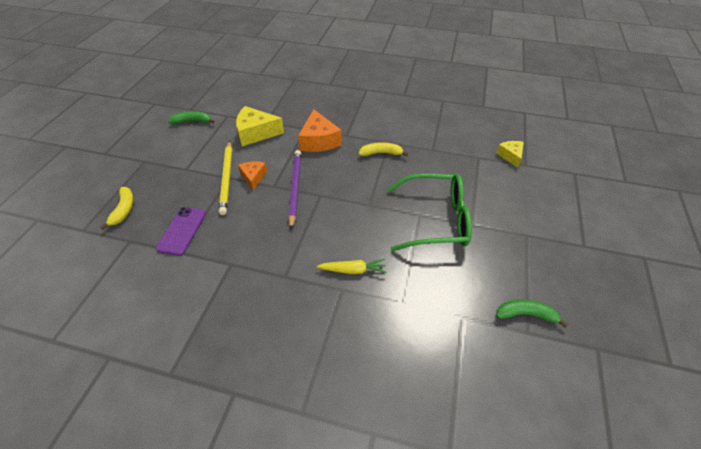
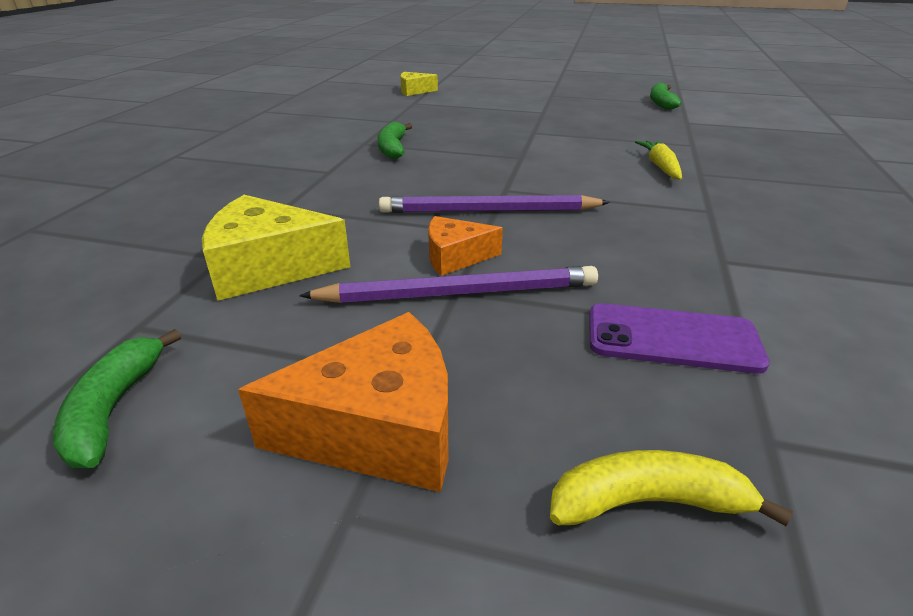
camera: 90 degrees left, 15 degrees down
(227, 178) = (459, 293): yellow pencil -> purple pencil
(256, 133) = (269, 267): yellow cheese -> yellow cheese turned 90 degrees clockwise
(319, 140) = (337, 194): orange cheese -> orange cheese (379, 428)
(381, 153) = (393, 148): yellow banana -> green banana
(436, 220) = (541, 125): green glasses -> none

